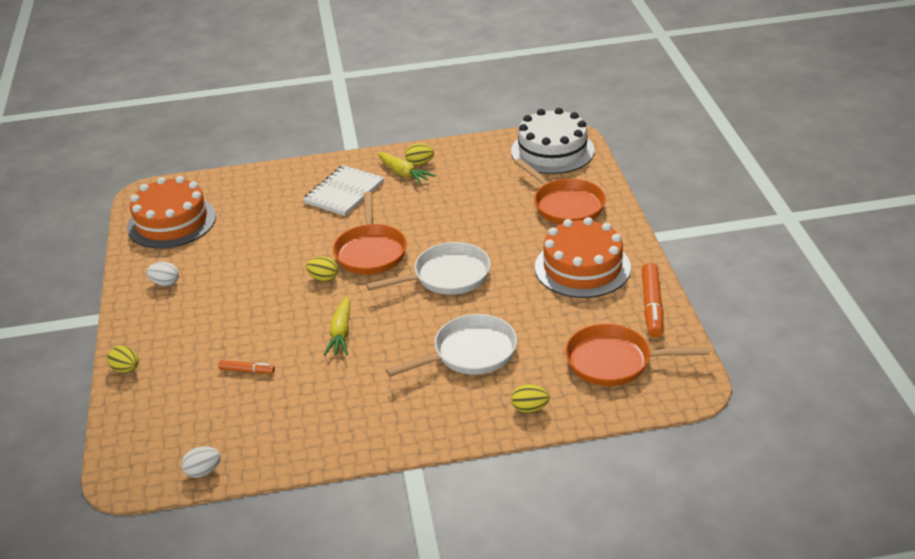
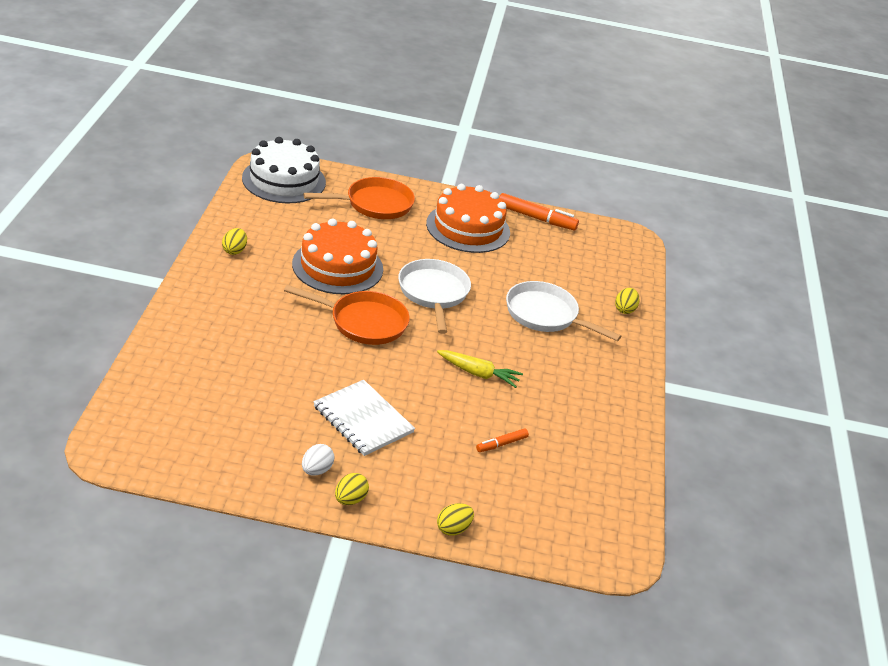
camera: 80 degrees left, 0 degrees up
(171, 222) = (194, 441): orange cake -> orange cake (337, 266)
(203, 471) = (629, 503): white egg -> none
(247, 371) = (501, 444): orange marker -> orange marker turned 150 degrees counterclockwise
(323, 278) = (386, 361): yellow egg -> yellow egg (350, 499)
(344, 192) = (245, 308): white notebook -> white notebook (363, 419)
(403, 173) = (244, 265): yellow carrot -> none
(470, 353) = (545, 315): white pan -> white pan turned 45 degrees counterclockwise
(614, 361) = (590, 256): orange pan -> none

